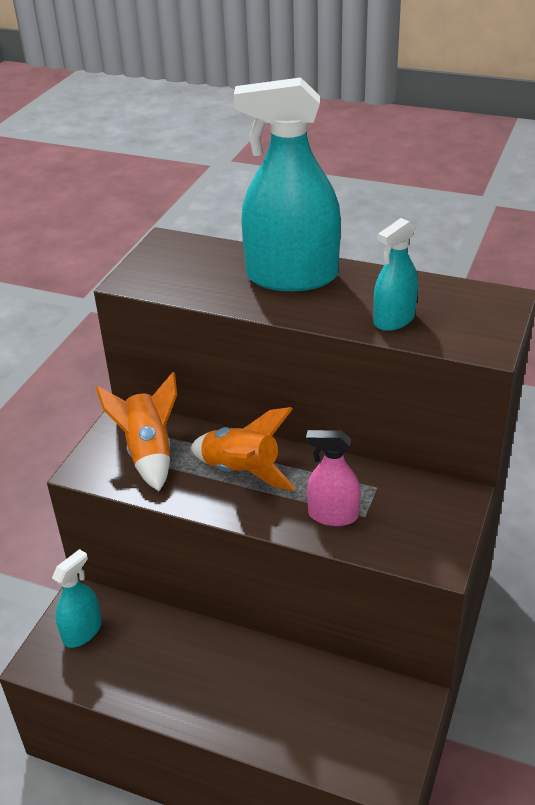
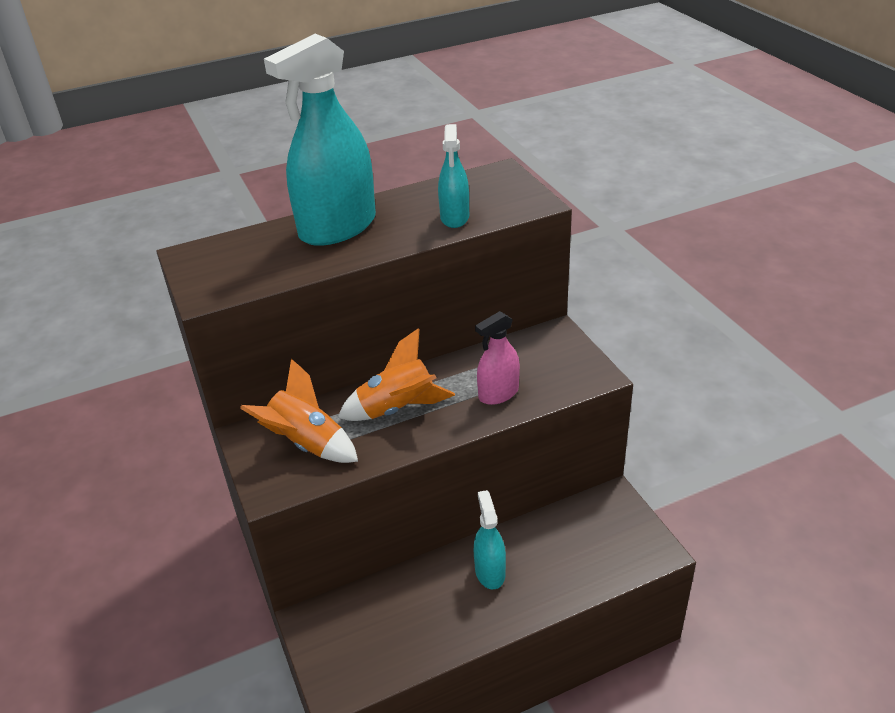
camera: 45 degrees left, 0 degrees up
(82, 631) = (342, 639): turquoise spray bottle -> turquoise spray bottle (490, 572)

